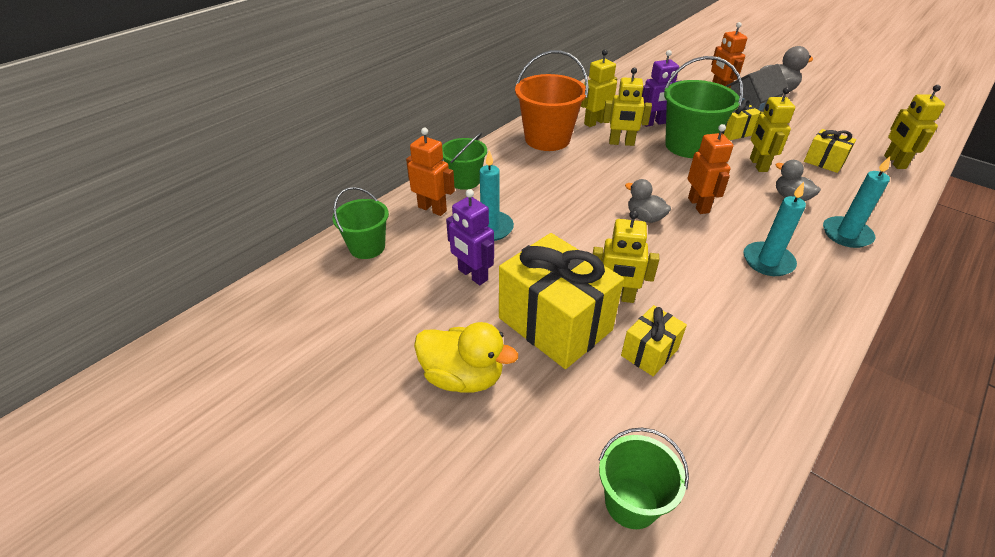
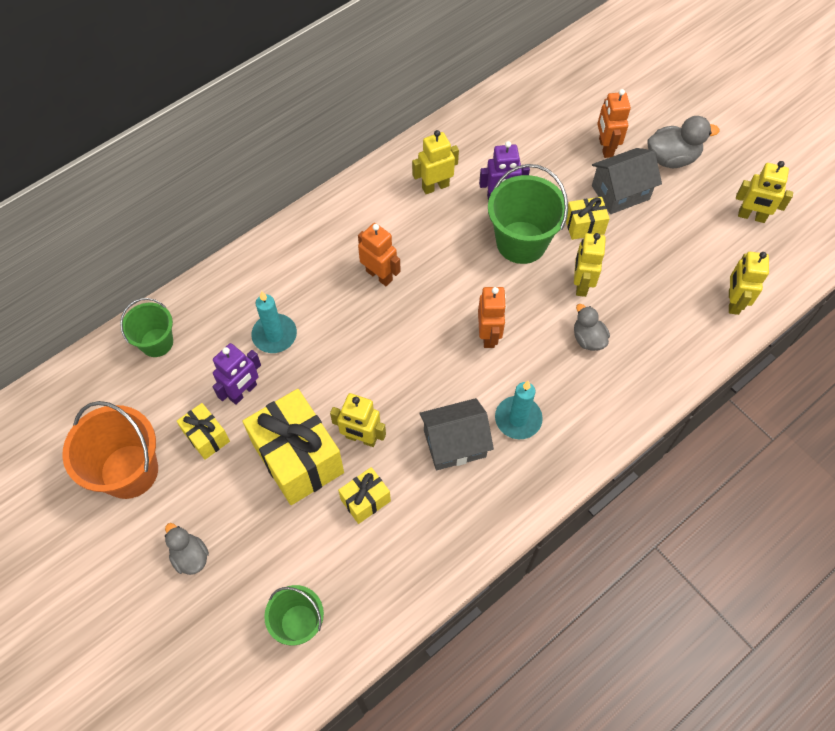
camera: 10 degrees right, 20 degrees up
(432, 209) = (226, 300): orange robot -> orange robot (379, 275)
(463, 377) = (208, 498): yellow duck -> none
(465, 181) = (268, 263): green bucket -> none
(472, 275) = (243, 392): purple robot -> purple robot turned 105 degrees counterclockwise
(547, 139) = (372, 208): orange bucket -> orange bucket (129, 471)
(621, 143) = (450, 227): yellow robot -> yellow robot (751, 216)
(644, 217) = (427, 344): grey duck -> grey duck (190, 556)
(717, 289) = (454, 443): none -> grey house
(824, 162) = (656, 290): yellow gift -> yellow gift (206, 437)
(846, 234) = (614, 397): turquoise candle -> none

